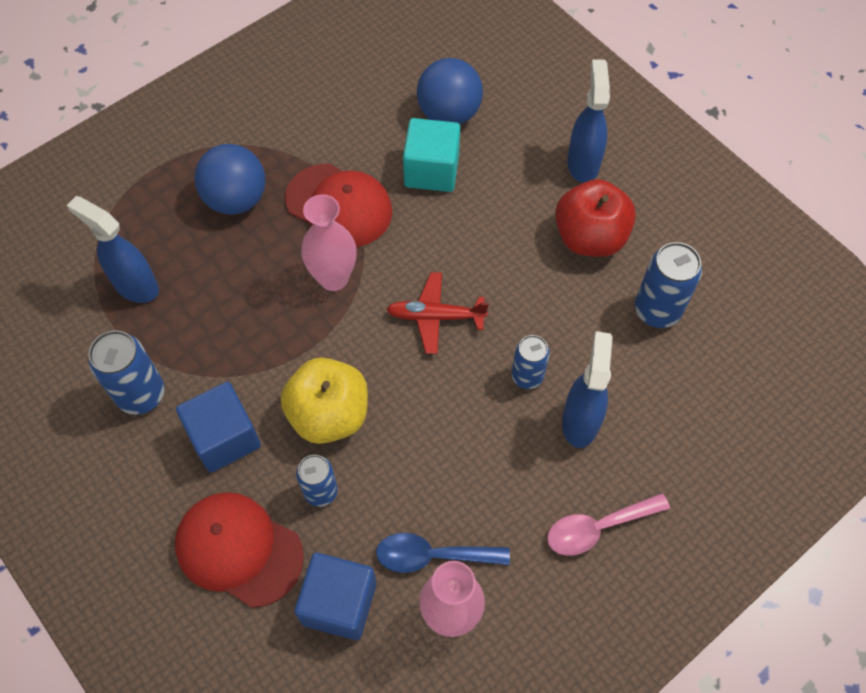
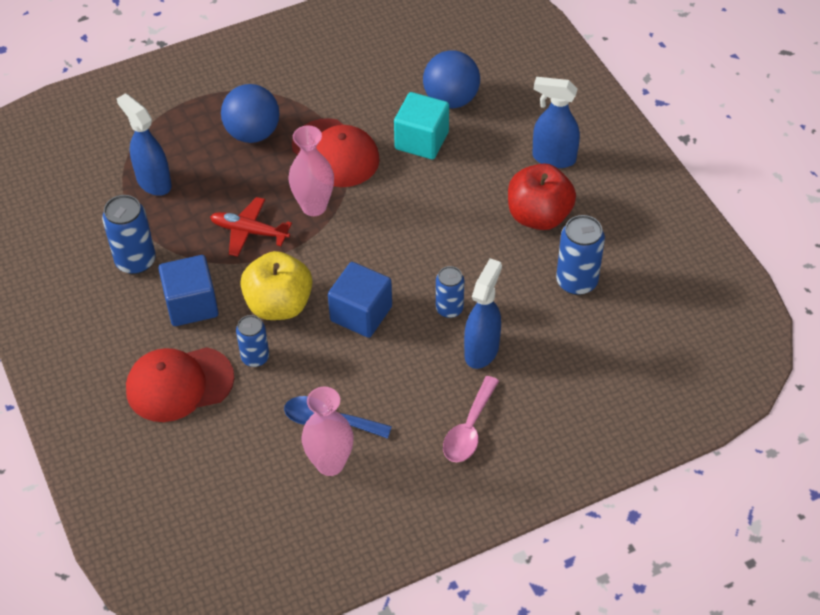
camera: 15 degrees right, 10 degrees down
(239, 549) = (179, 384): red cap -> red cap turned 60 degrees counterclockwise
(339, 603) = (245, 437): blue cube -> blue cube (361, 313)
(435, 317) = (388, 251): red plane -> red plane (249, 232)
(583, 163) = (553, 158): blue spray bottle -> blue spray bottle turned 90 degrees counterclockwise
(597, 528) = (469, 429): pink spoon -> pink spoon turned 60 degrees counterclockwise

